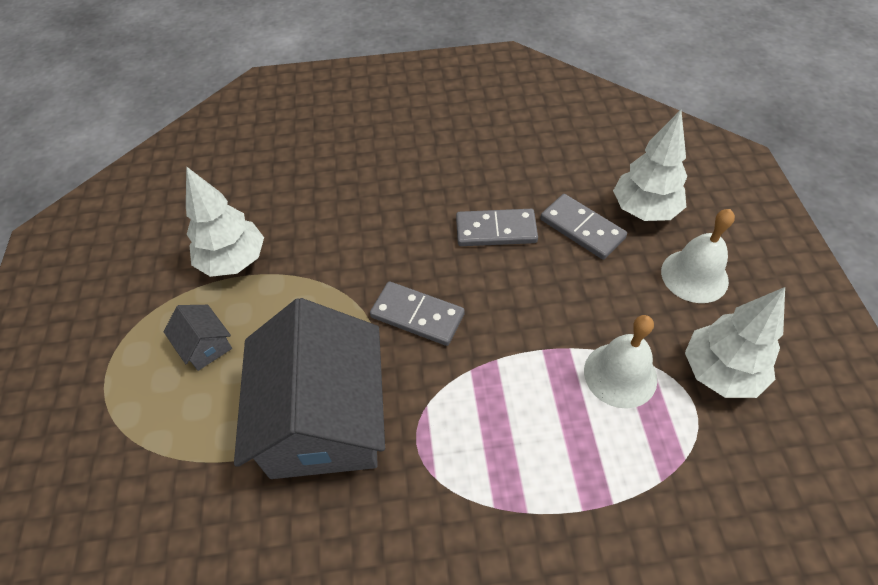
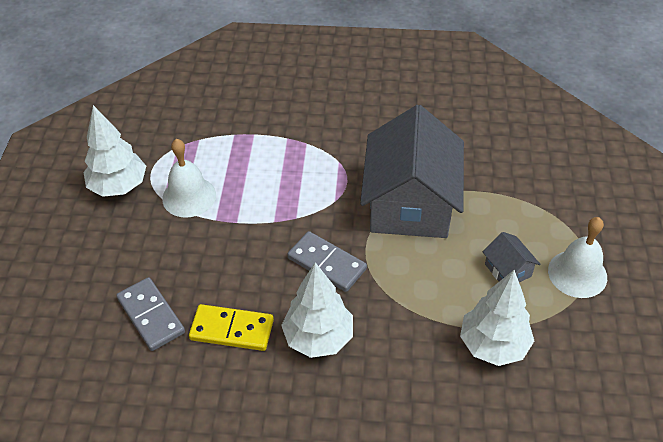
camera: 170 degrees left, 5 degrees down
(496, 230) = (232, 330): grey domino -> yellow domino
(644, 210) = (81, 324): white tree -> white tree (318, 338)
(694, 276) = (84, 255): white bell -> white bell (577, 273)

